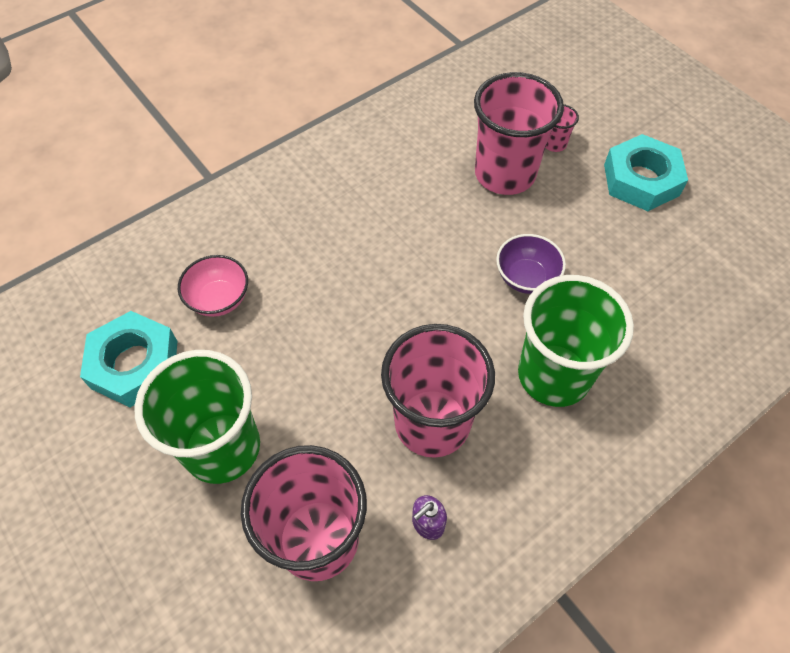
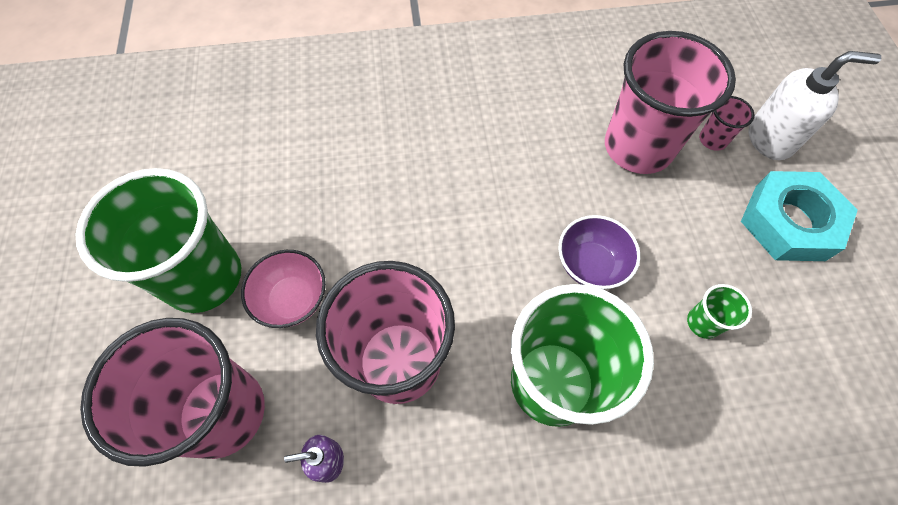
camera: 30 degrees right, 5 degrees up
(135, 364) = (187, 164): turquoise nut -> none
(219, 299) = (292, 141): pink bowl -> pink bowl (292, 299)
(593, 125) = (770, 139): none -> white soap dispenser
(628, 279) = (703, 323): none -> green cup

